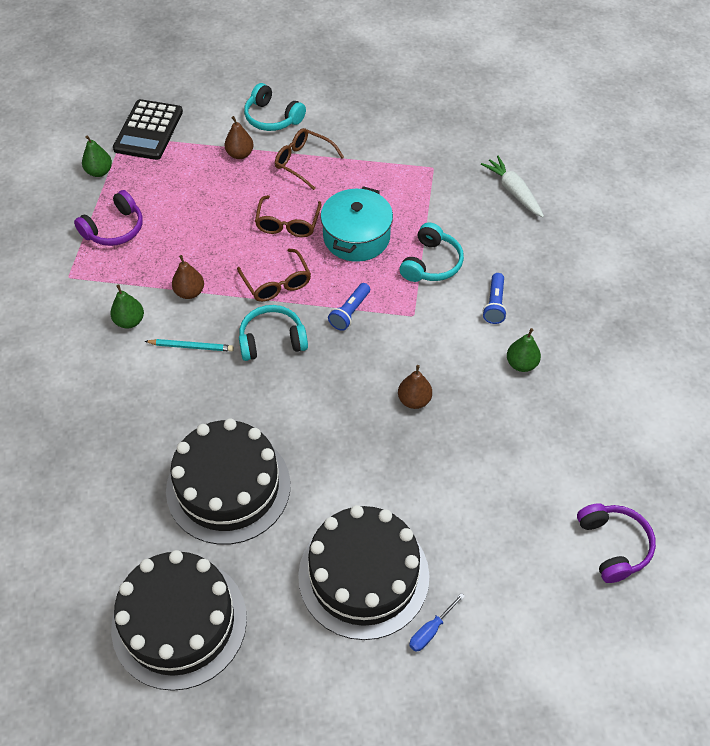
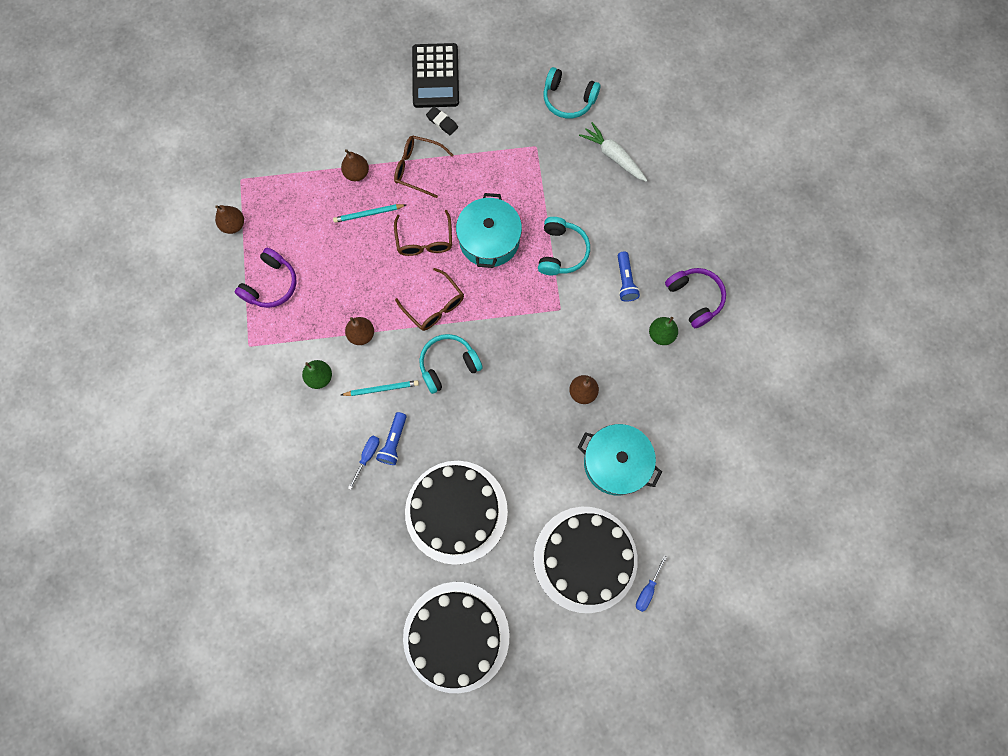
camera: 15 degrees left, 20 degrees up
(99, 172) = (233, 225): green pear -> brown pear
(148, 130) = (262, 166): black calculator -> black calculator (435, 76)
(150, 407) = (367, 456): none -> blue screwdriver
(238, 189) = (368, 214): none -> turquoise pencil
(272, 118) = (373, 123): turquoise headphones -> turquoise headphones (568, 99)
(342, 129) = (442, 122): none -> black eraser
(350, 312) = (506, 320): blue flashlight -> blue flashlight (394, 442)
(431, 481) = (616, 463): none -> turquoise pot
(613, 545) = (767, 481): purple headphones -> purple headphones (694, 298)

